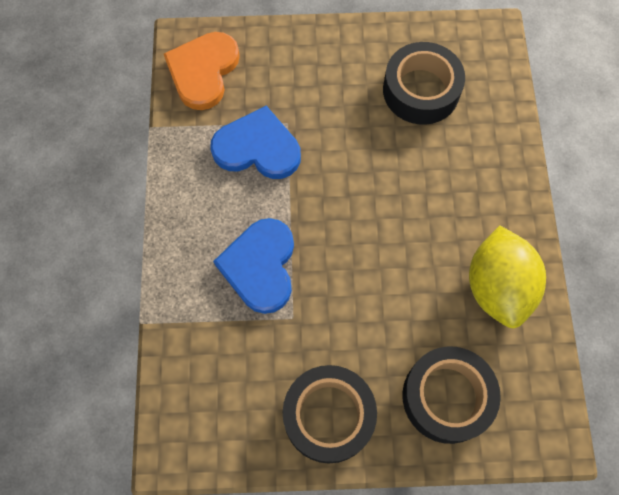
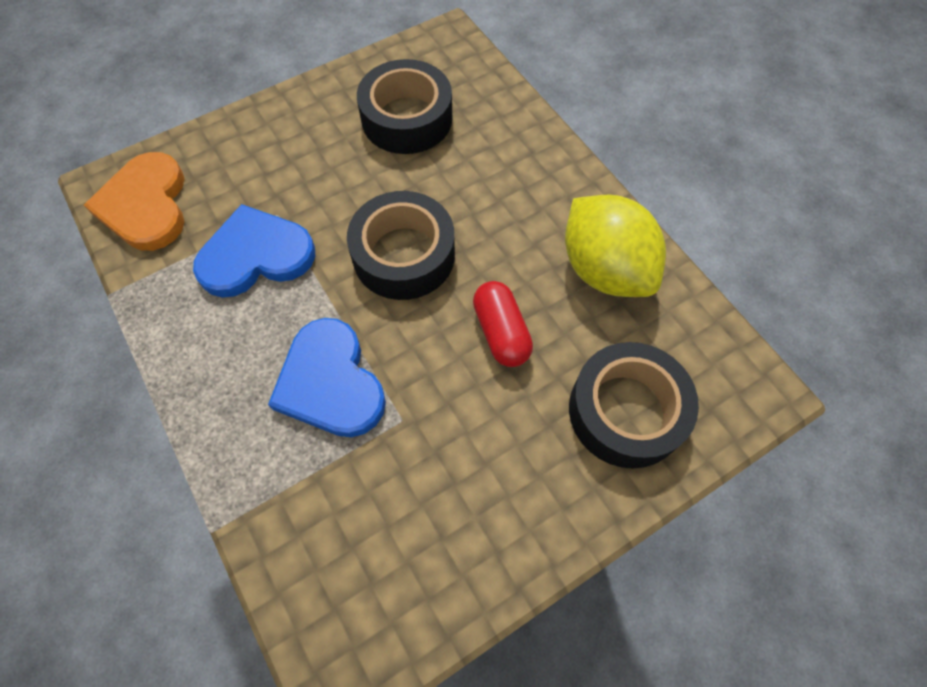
camera: 30 degrees left, 5 degrees down
(328, 416) = (509, 509): black tape -> black tape (404, 255)
(394, 293) = (501, 332): none -> red capsule

